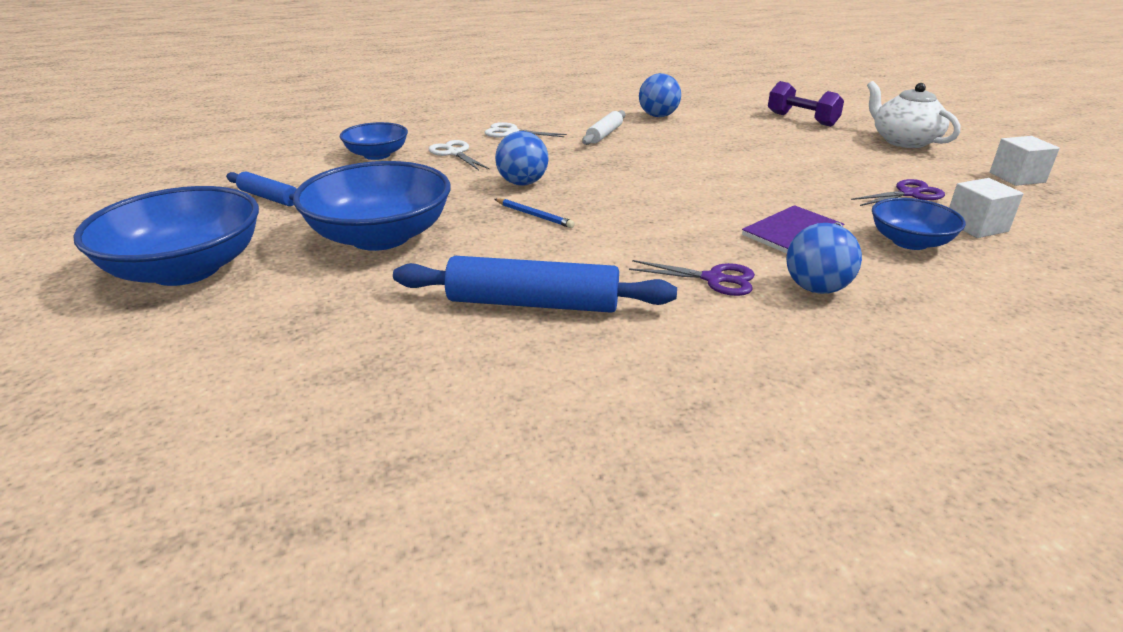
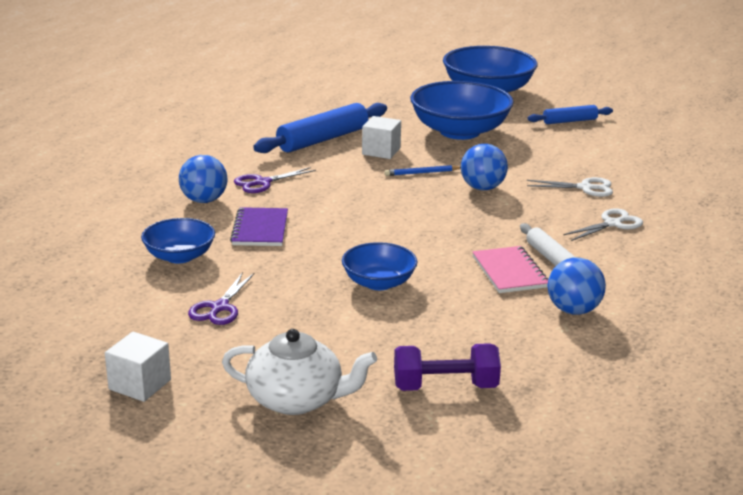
camera: 130 degrees right, 5 degrees down
(377, 155) = (618, 164): blue bowl -> blue bowl (379, 282)
(649, 139) = (509, 272): none -> pink notebook
(976, 226) = (143, 293): white cube -> white cube (381, 151)

